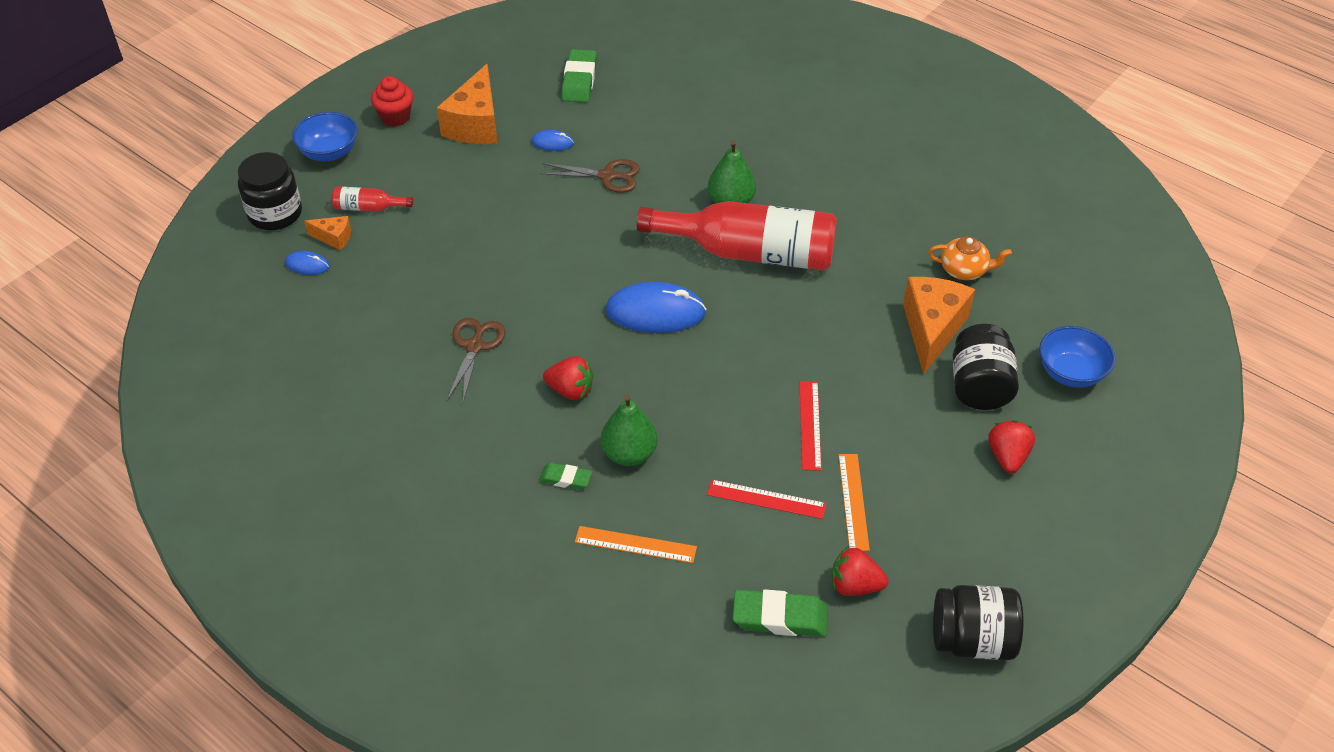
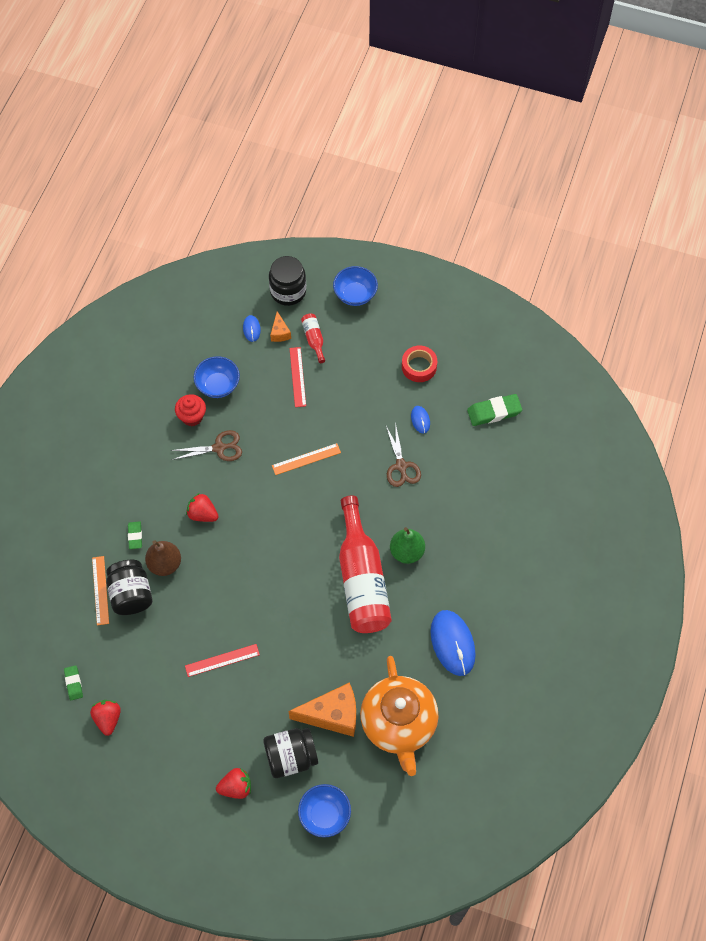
camera: 70 degrees right, 15 degrees up
(373, 323) = (218, 385): none -> blue bowl
(395, 117) = (405, 316): red cupcake -> red cupcake (192, 417)
(476, 124) = (419, 366): orange cheese -> red tape
(570, 390) = (202, 514): red strawberry -> red strawberry turned 120 degrees clockwise
(629, 454) = (165, 564): green pear -> brown pear
(655, 312) = (285, 539): blue mouse -> blue mouse (452, 643)
(766, 499) = (155, 651): red ruler -> red ruler (297, 377)
(779, 617) = (73, 683): green eraser -> green eraser, size x0.58
(853, 501) = (169, 702): orange ruler -> orange ruler (306, 459)
(964, 270) = (399, 724): orange teapot -> orange teapot, size x2.16
(972, 640) = (89, 795): black jar -> black jar (131, 594)

